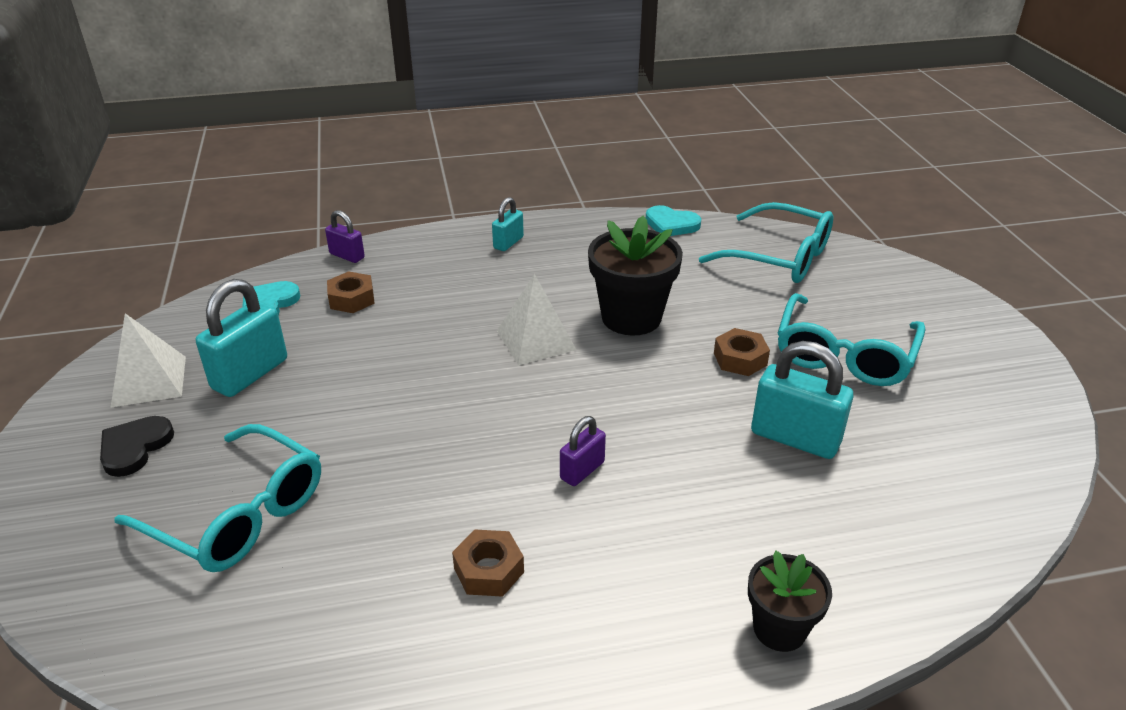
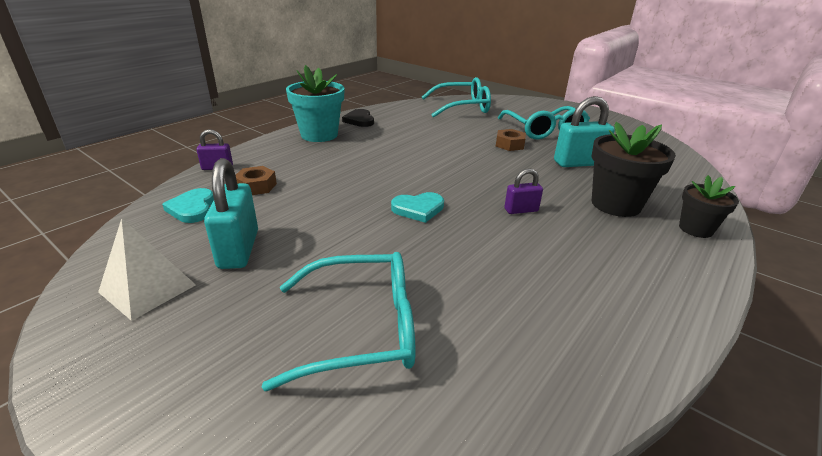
camera: 40 degrees left, 5 degrees down
(135, 447) = (201, 334): black heart -> black heart (359, 120)
(488, 570) = (556, 272): brown nut -> none
(508, 243) = (319, 135): turquoise padlock -> turquoise flower pot
(536, 340) = (404, 168): white pyramid -> none
(582, 470) = (521, 210): purple padlock -> purple padlock turned 75 degrees clockwise
(631, 317) = (436, 145): black flower pot -> black flower pot (615, 204)
(671, 224) = (394, 108): turquoise heart -> turquoise heart (418, 209)

